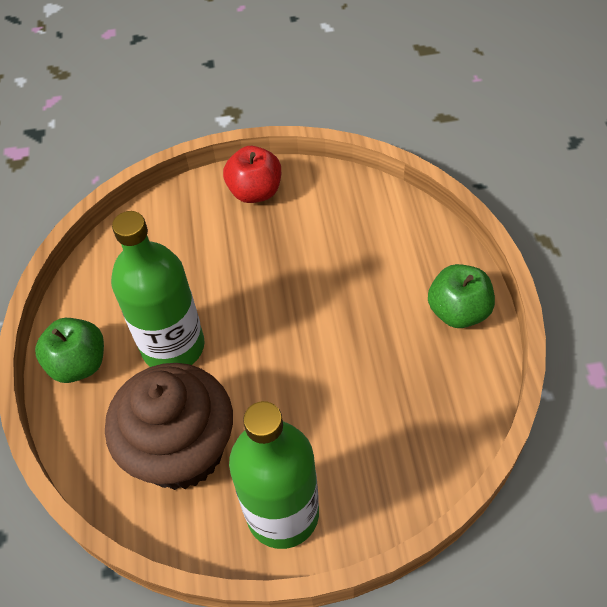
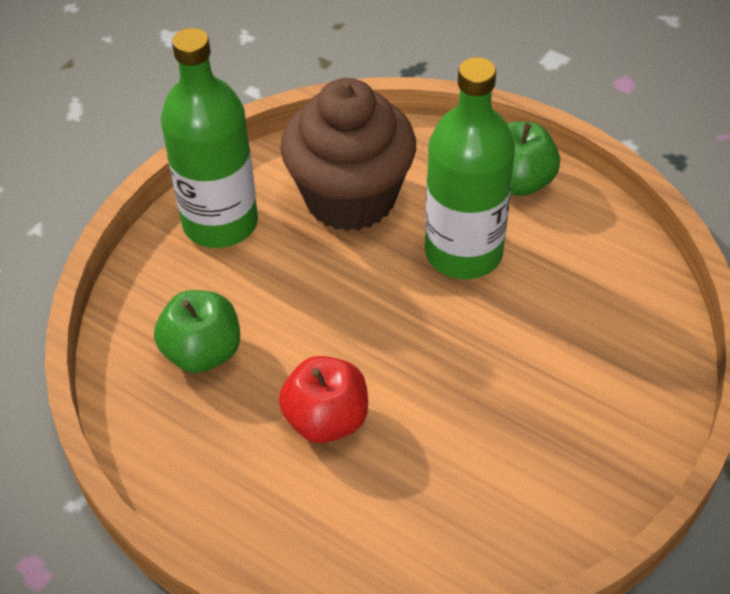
camera: 130 degrees right, 5 degrees down
(255, 191) = (609, 455): red apple -> red apple (326, 420)
(458, 311) = (236, 506): green apple -> green apple (202, 352)

